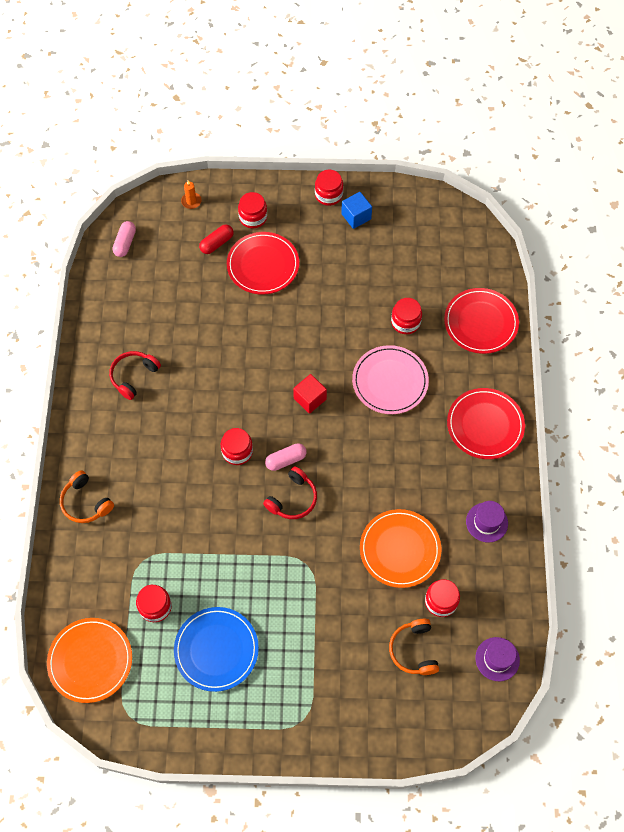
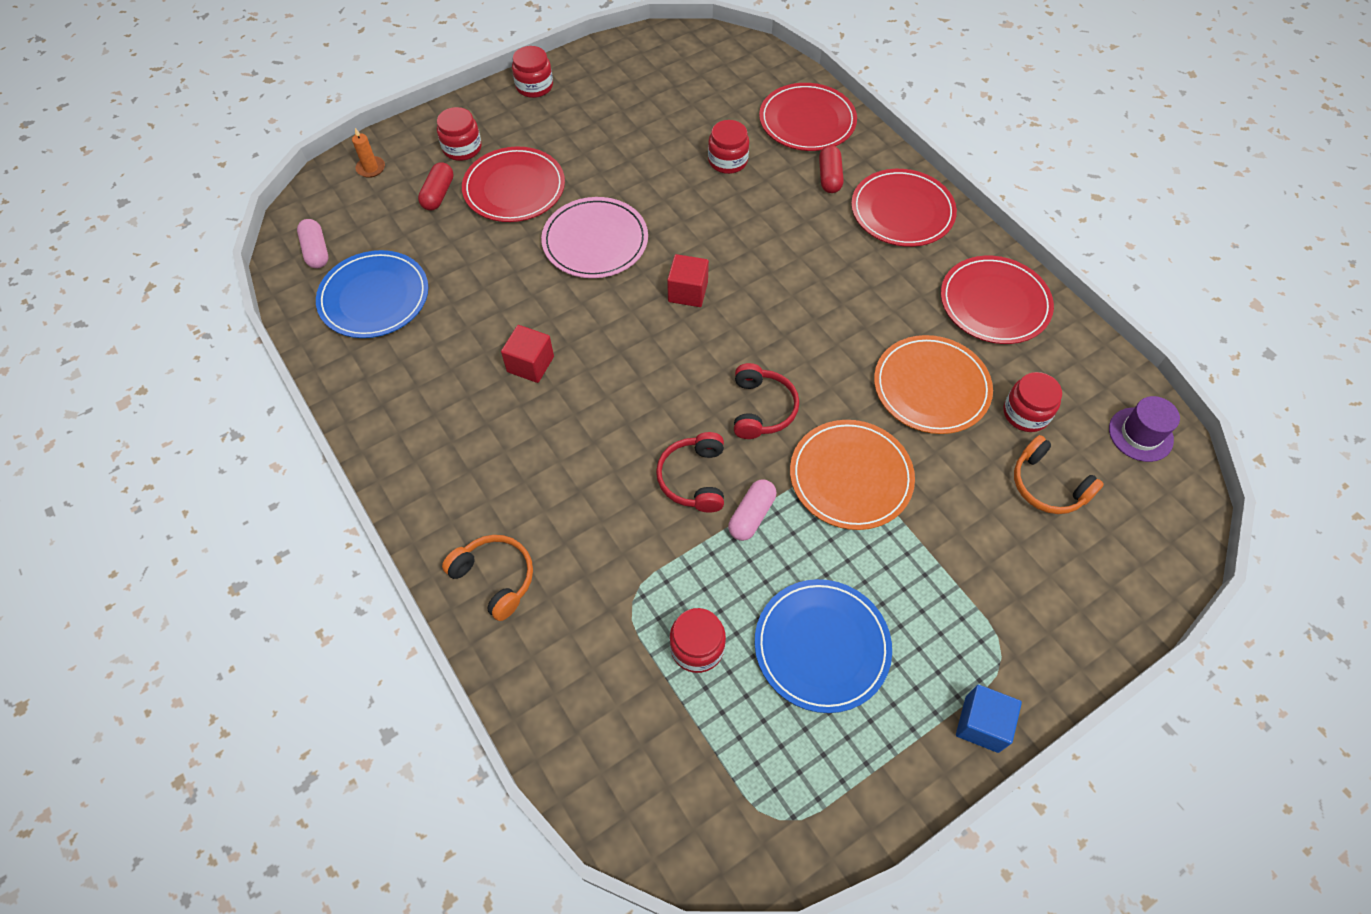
camera: 35 degrees left, 5 degrees down
(85, 502) = (495, 578): orange headphones -> orange headphones turned 150 degrees counterclockwise
(90, 661) = (665, 782): orange plate -> orange plate (850, 477)
(133, 376) = (443, 389): red headphones -> red headphones (694, 478)
(136, 294) = (374, 297): none -> blue plate
(189, 390) = (530, 364): none -> red cube
(237, 451) = (649, 397): red jar -> none
(286, 460) = (716, 372): pink capsule -> pink capsule (751, 515)
(356, 216) = (583, 91): blue cube -> blue cube (981, 724)
(390, 381) = (763, 225): pink plate -> pink plate (595, 241)
(460, 373) = (829, 177): none -> red capsule
(487, 522) = (994, 303): purple hat -> red plate

